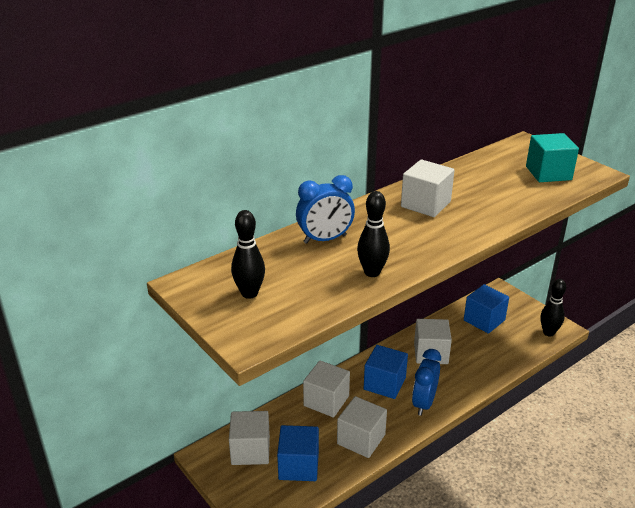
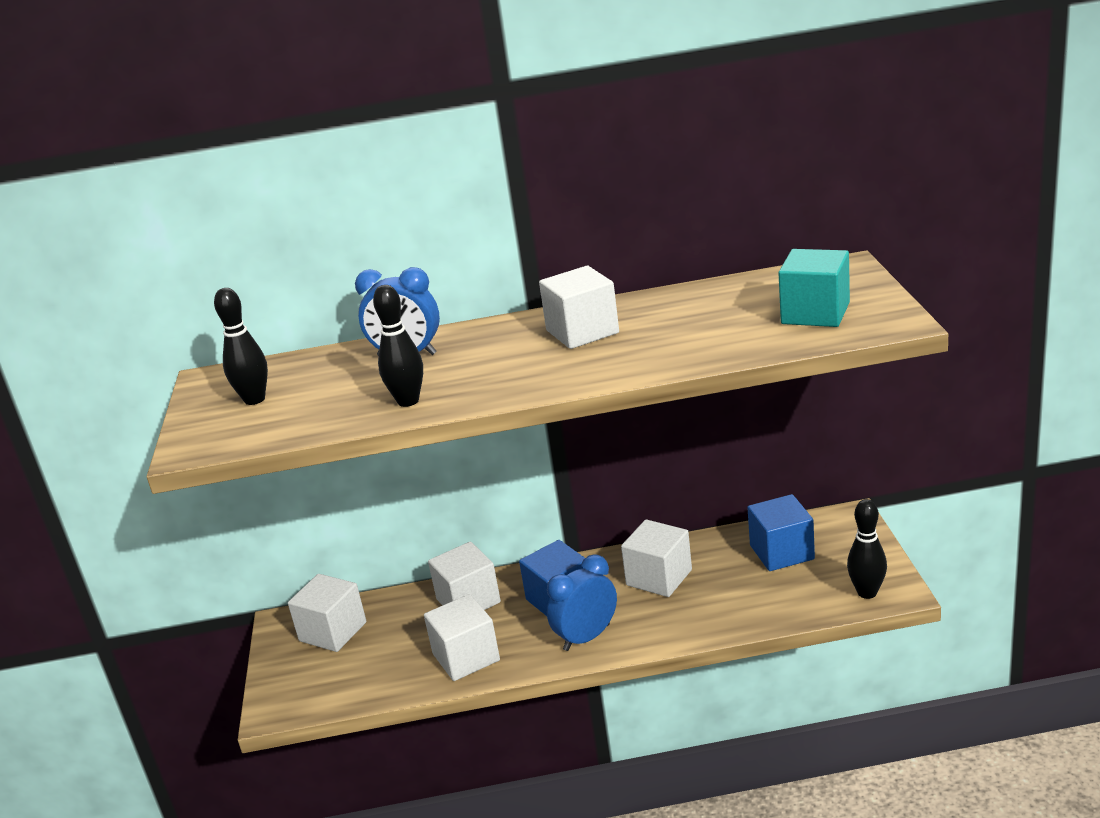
camera: 35 degrees right, 5 degrees down
(298, 466) = (367, 665): blue cube -> none

